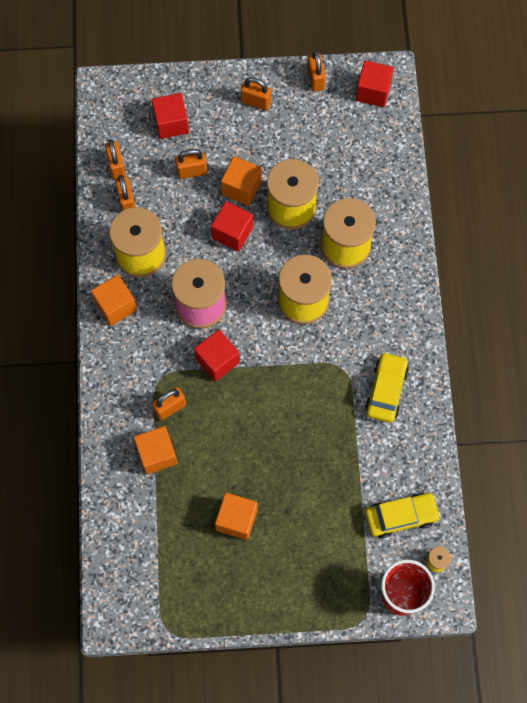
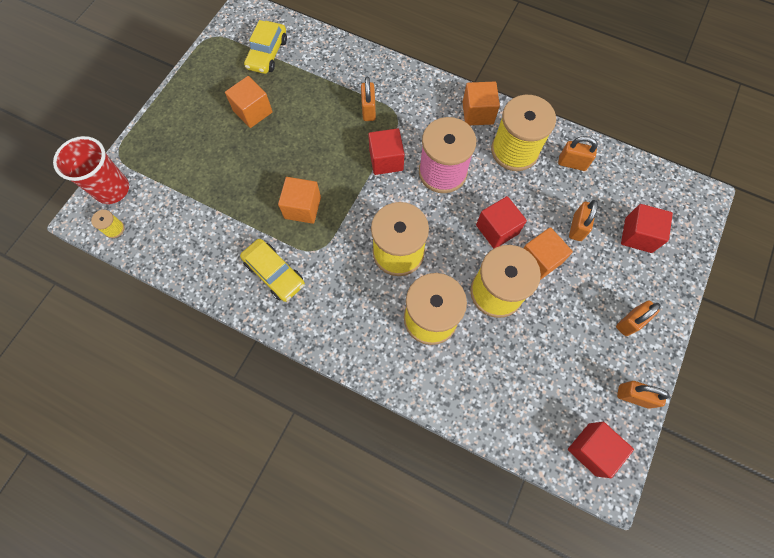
camera: 120 degrees right, 0 degrees up
(116, 167) = (611, 171): orange padlock -> none
(157, 454) = (338, 85): orange cube -> orange cube (302, 208)
(401, 517) = (167, 223): yellow car -> yellow car (267, 54)

